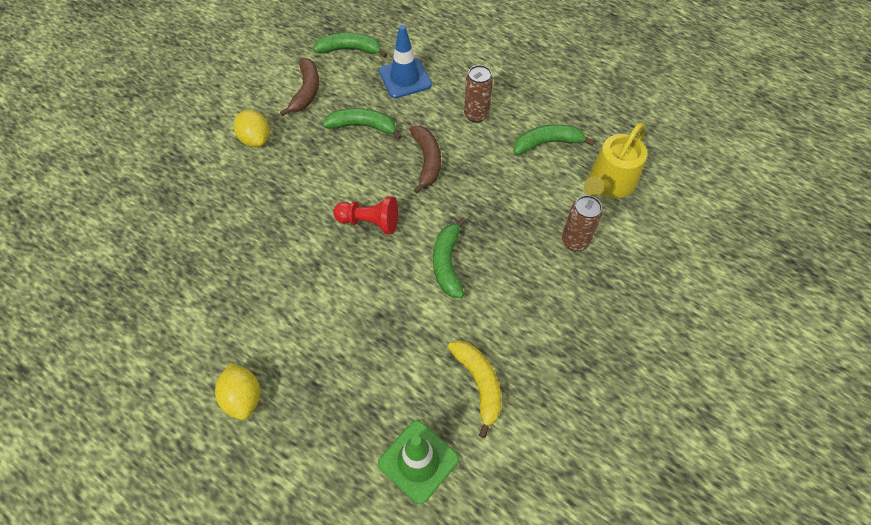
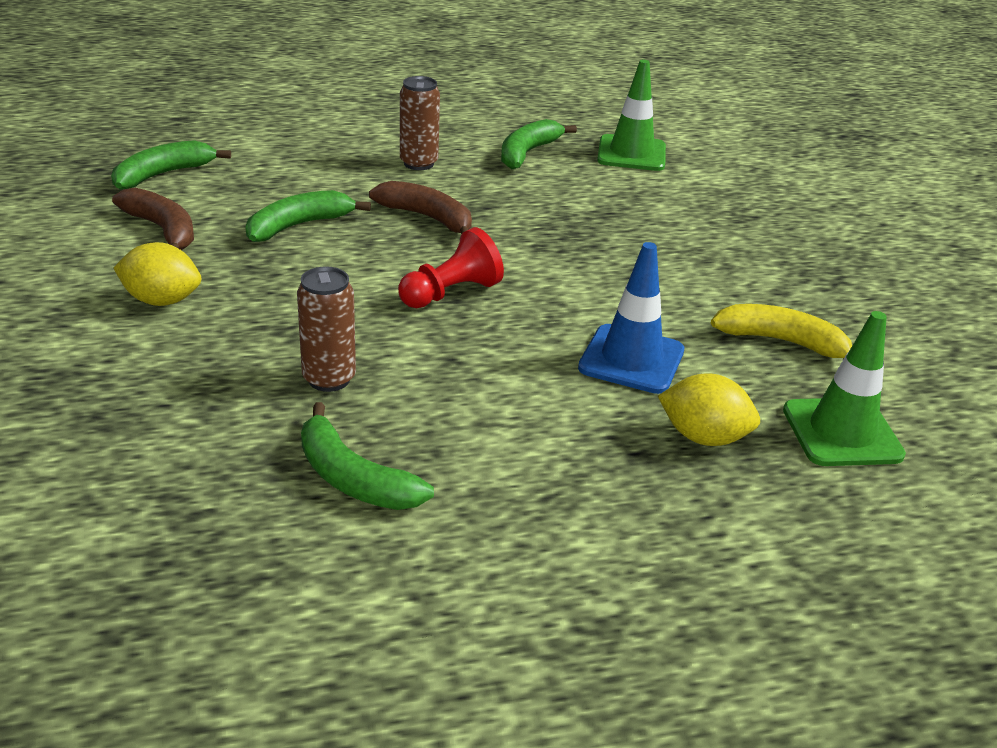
camera: 50 degrees left, 25 degrees down
(243, 397) = (579, 523): yellow lemon -> yellow lemon (703, 437)
(405, 78) = (282, 169): blue traffic cone -> blue traffic cone (631, 359)
(447, 263) = (592, 278): green banana -> green banana (353, 478)
(574, 241) = (675, 203): brown can -> brown can (329, 379)
(609, 183) = (631, 154): yellow watering can -> green traffic cone

